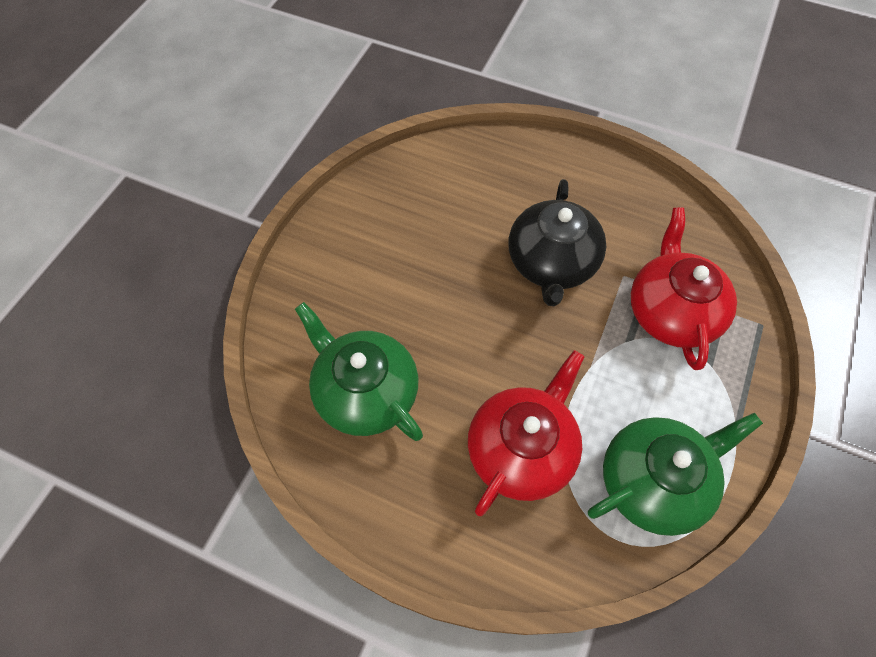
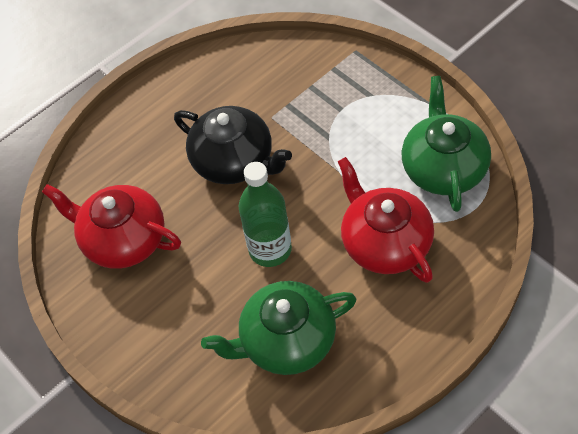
camera: 60 degrees left, 5 degrees down
(463, 336) = (270, 249): none -> green bottle
(671, 312) = (318, 100): red teapot -> red teapot (123, 240)

